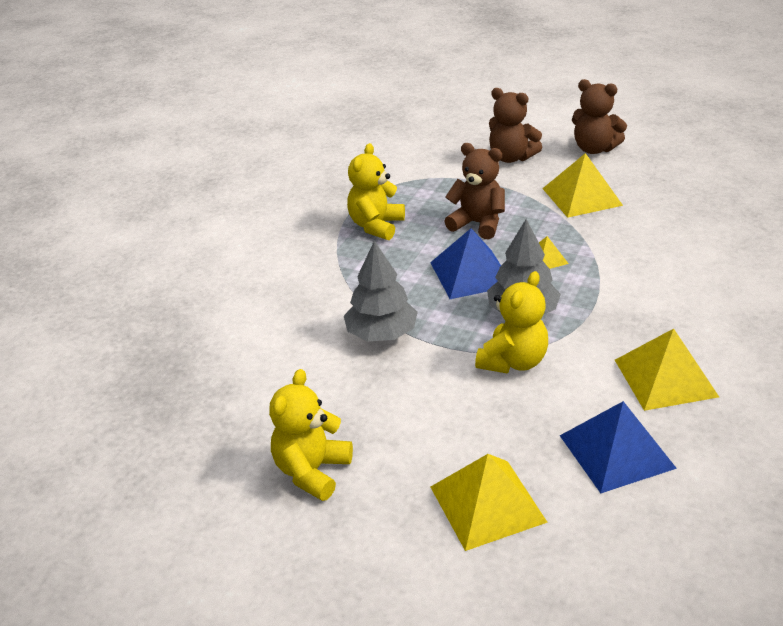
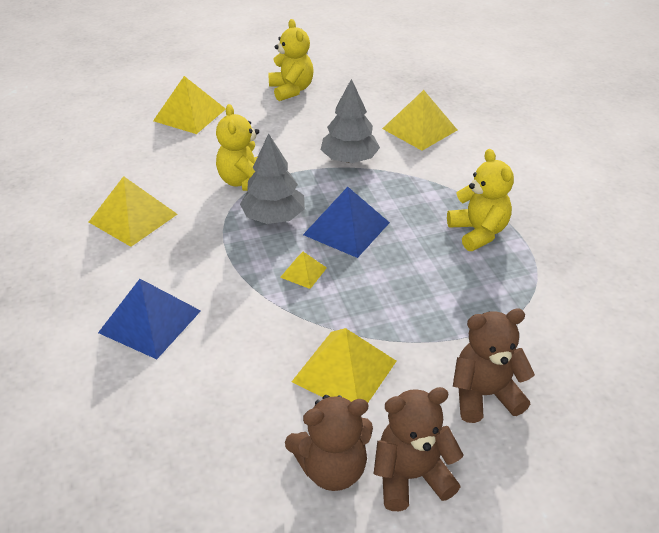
camera: 135 degrees right, 5 degrees up
(266, 331) = (420, 129): none -> yellow pyramid
(478, 224) = (401, 279): brown teddy bear -> brown teddy bear (332, 468)
(617, 451) = (137, 163): blue pyramid -> blue pyramid (150, 321)

